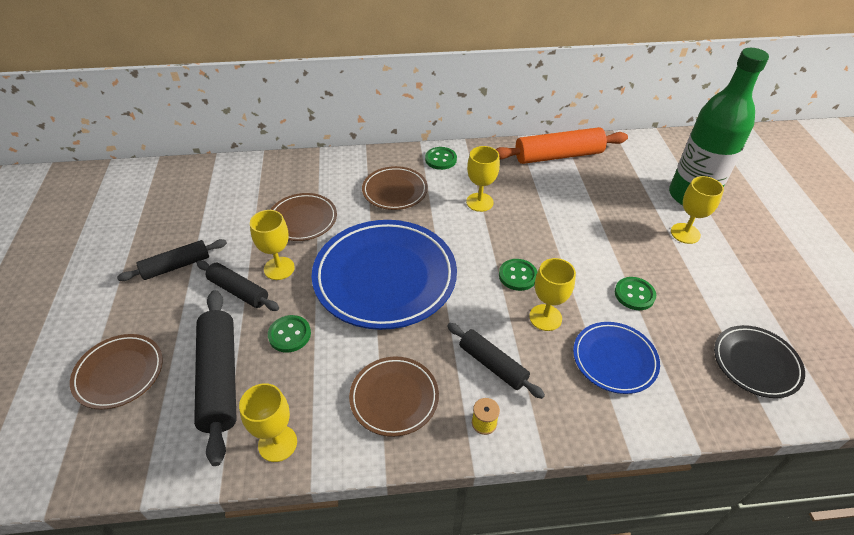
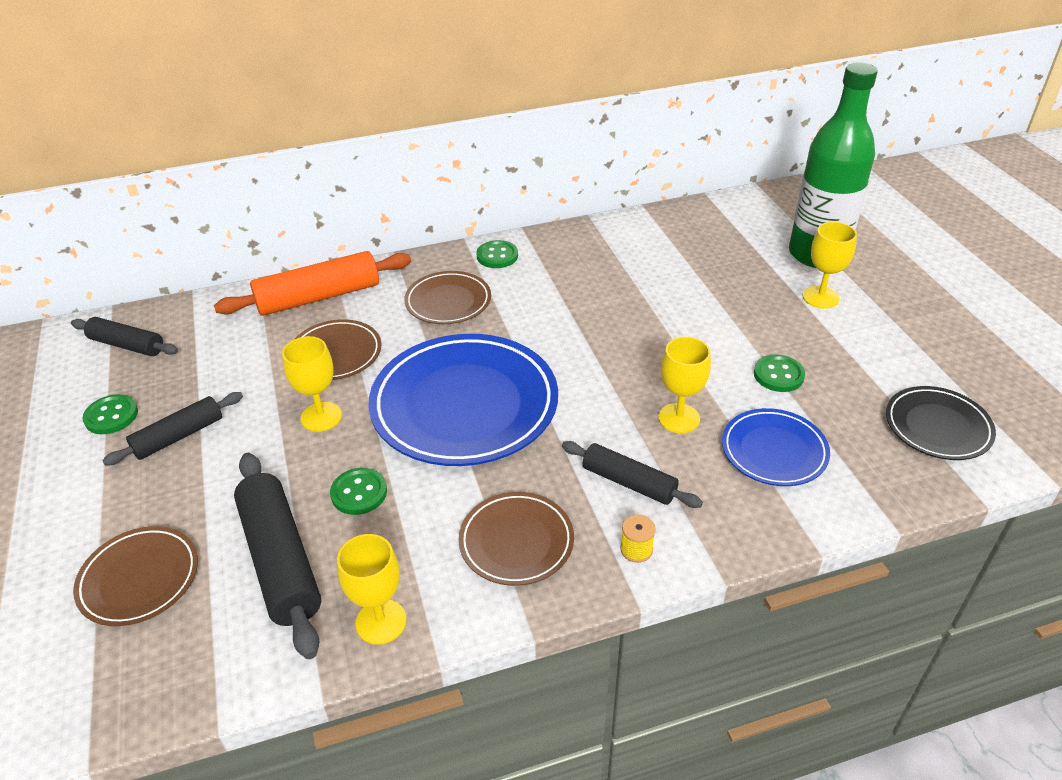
camera: 10 degrees left, 5 degrees down
(238, 291) = (274, 453): black rolling pin -> black rolling pin (127, 345)
(479, 202) = (561, 299): yellow goblet -> none
(517, 276) = (632, 376): green button -> green button (111, 416)
(558, 155) = (644, 231): orange rolling pin -> orange rolling pin (318, 297)

